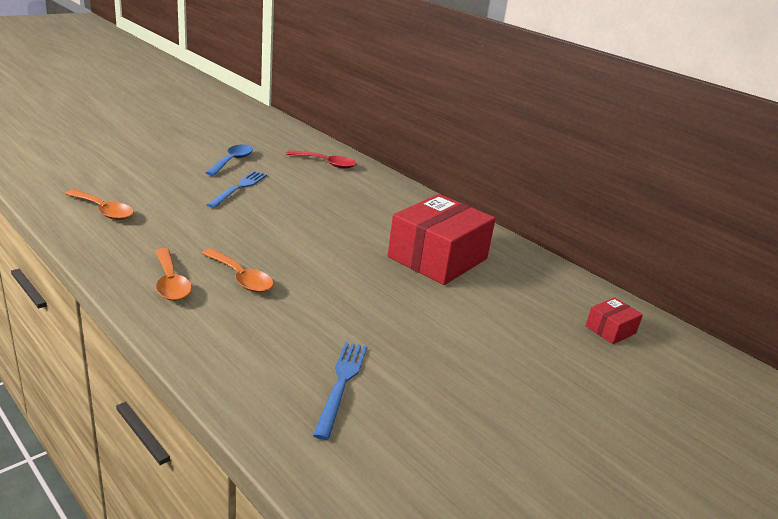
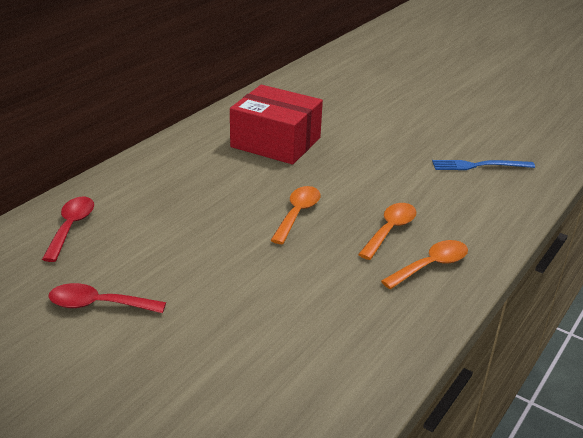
camera: 100 degrees left, 5 degrees up
(103, 211) = (326, 366): orange spoon -> orange spoon (297, 214)
(232, 161) = (98, 304): blue spoon -> red spoon
(238, 188) = (191, 277): blue fork -> none
(610, 330) = (329, 82): red box -> none

